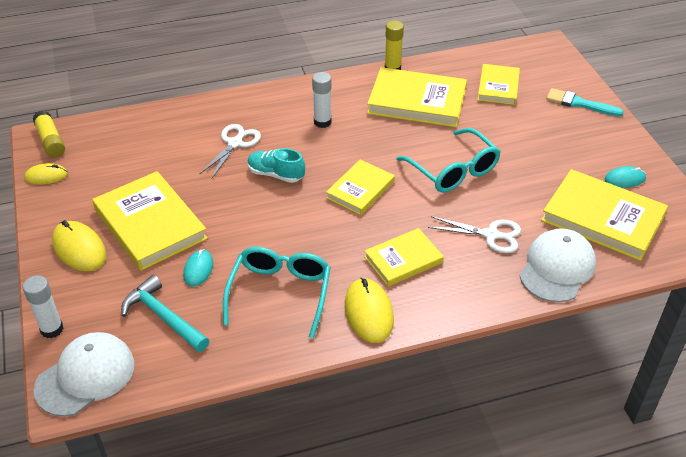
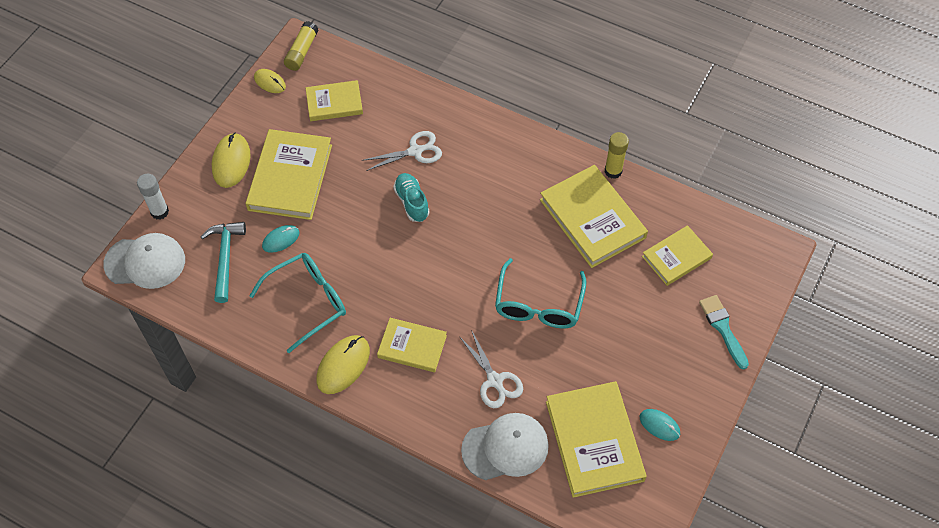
camera: 45 degrees right, 15 degrees up
(322, 122) = (497, 181): white glue stick -> none
(360, 189) = (453, 264): yellow book -> yellow book (334, 103)

